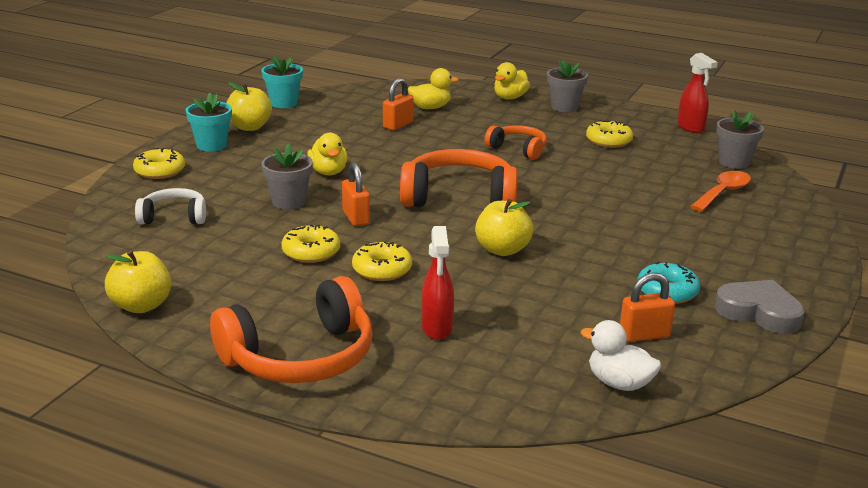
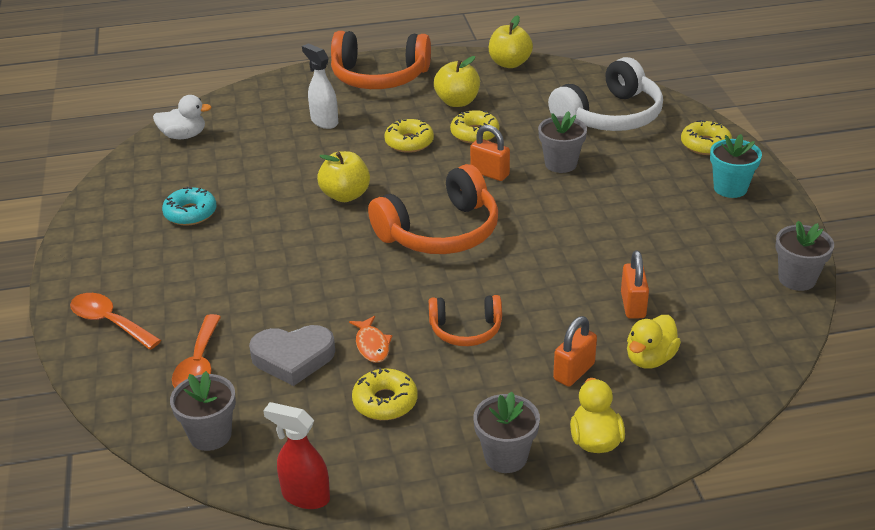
camera: 145 degrees right, 10 degrees up
(174, 217) = (610, 116): white headphones -> white headphones, size x1.80
(250, 127) = (750, 226): yellow apple -> yellow apple (457, 102)
(283, 103) = (797, 279): turquoise flower pot -> grey flower pot
(300, 357) = (379, 77): orange headphones -> orange headphones turned 105 degrees counterclockwise
(328, 172) = (585, 207): yellow duck -> none
(437, 328) = (324, 121): red spray bottle -> white spray bottle
(589, 163) = (372, 345): none -> orange fish
(644, 335) = (187, 172): orange padlock -> orange padlock (574, 372)
(759, 312) = (111, 225): grey heart -> grey heart (293, 358)
(786, 238) = (109, 322): none -> orange spoon

